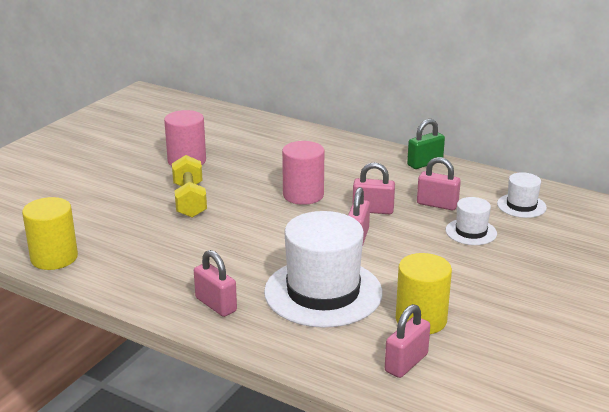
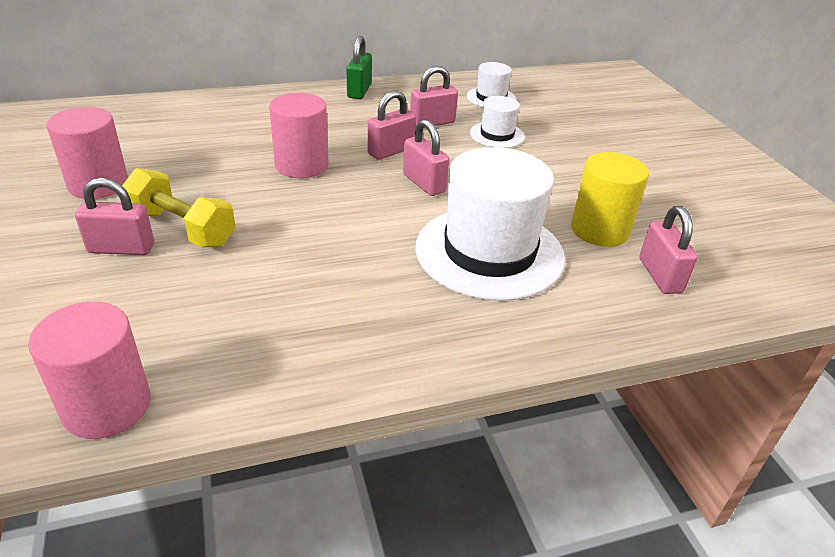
camera: 50 degrees left, 10 degrees up
(54, 258) = (107, 406): yellow cylinder -> pink cylinder
(216, 305) = (420, 330): pink padlock -> pink padlock (121, 248)

